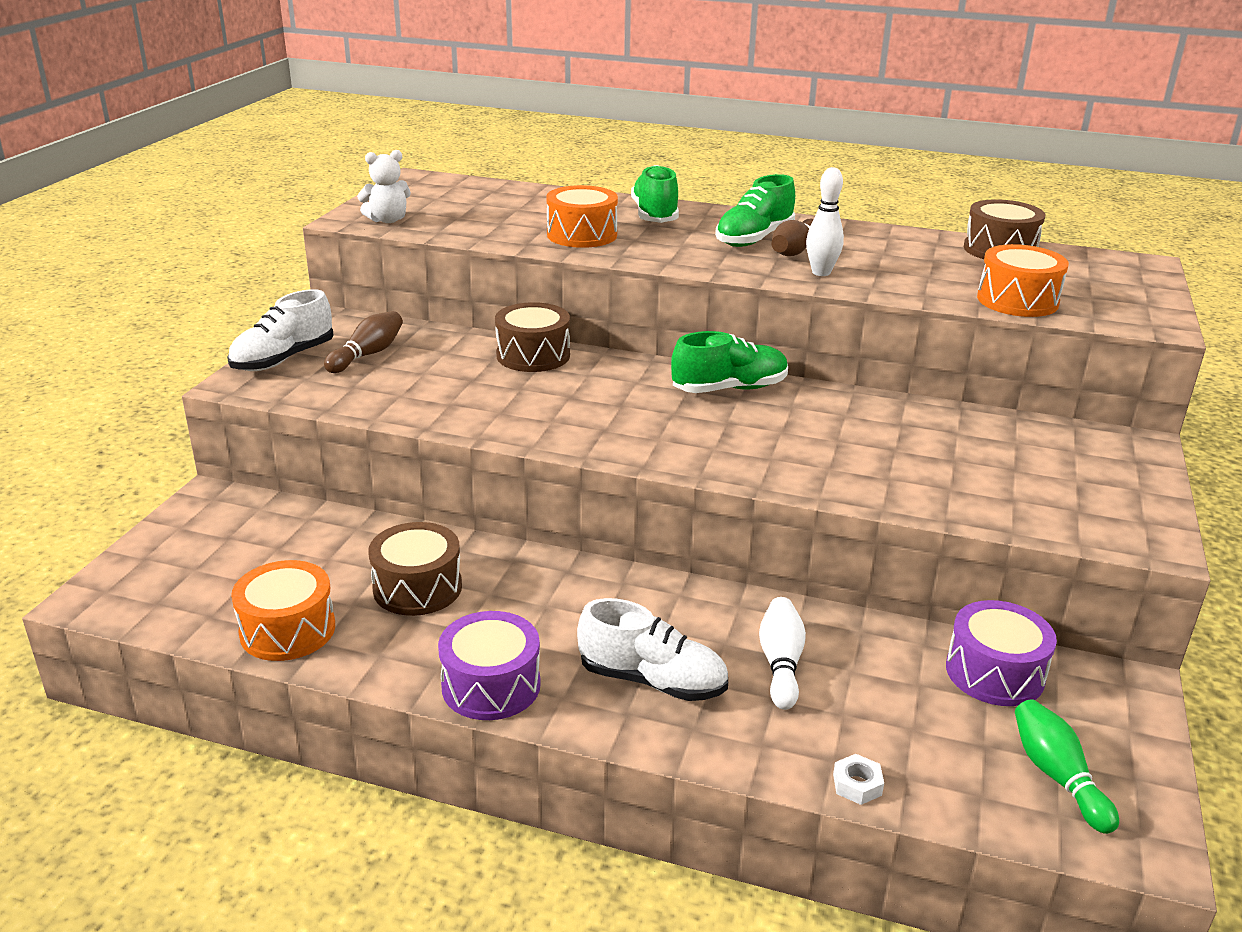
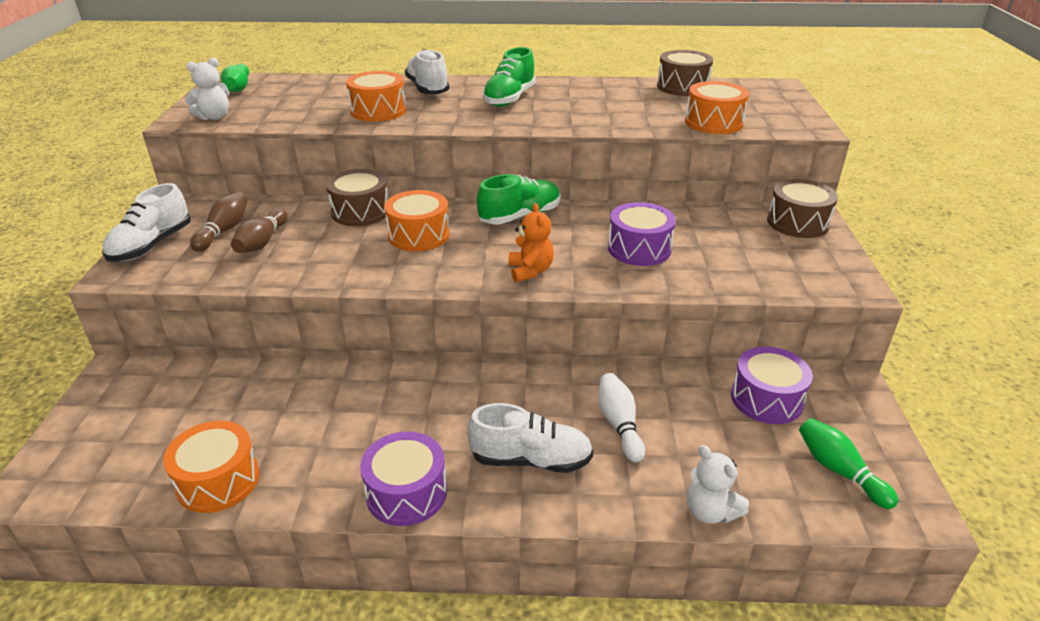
camera: 15 degrees left, 5 degrees up
(417, 588) = (318, 419): brown drum -> brown drum (797, 223)
(427, 189) = (238, 87): none -> green bowling pin
(593, 392) = (419, 235): none -> orange drum
(655, 215) = (427, 89): green shoe -> white shoe
(714, 454) = (530, 271): none -> orange teddy bear
(794, 250) = (542, 104): brown bowling pin -> brown bowling pin (262, 242)
(821, 272) = (569, 119): white bowling pin -> none
(857, 785) = (710, 511): white nut -> white teddy bear
(869, 450) = (639, 249): none -> purple drum

